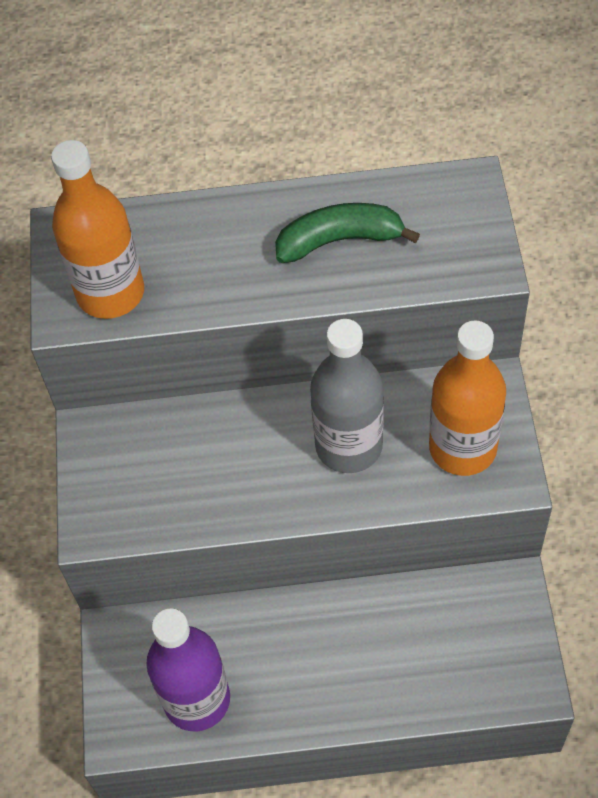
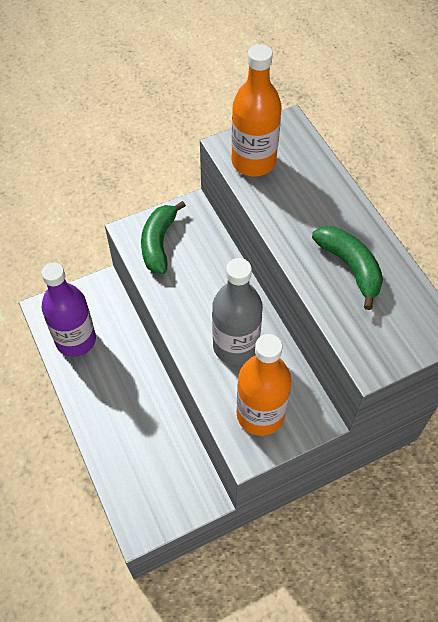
camera: 65 degrees right, 0 degrees up
(131, 495) = (159, 243): none -> green banana

